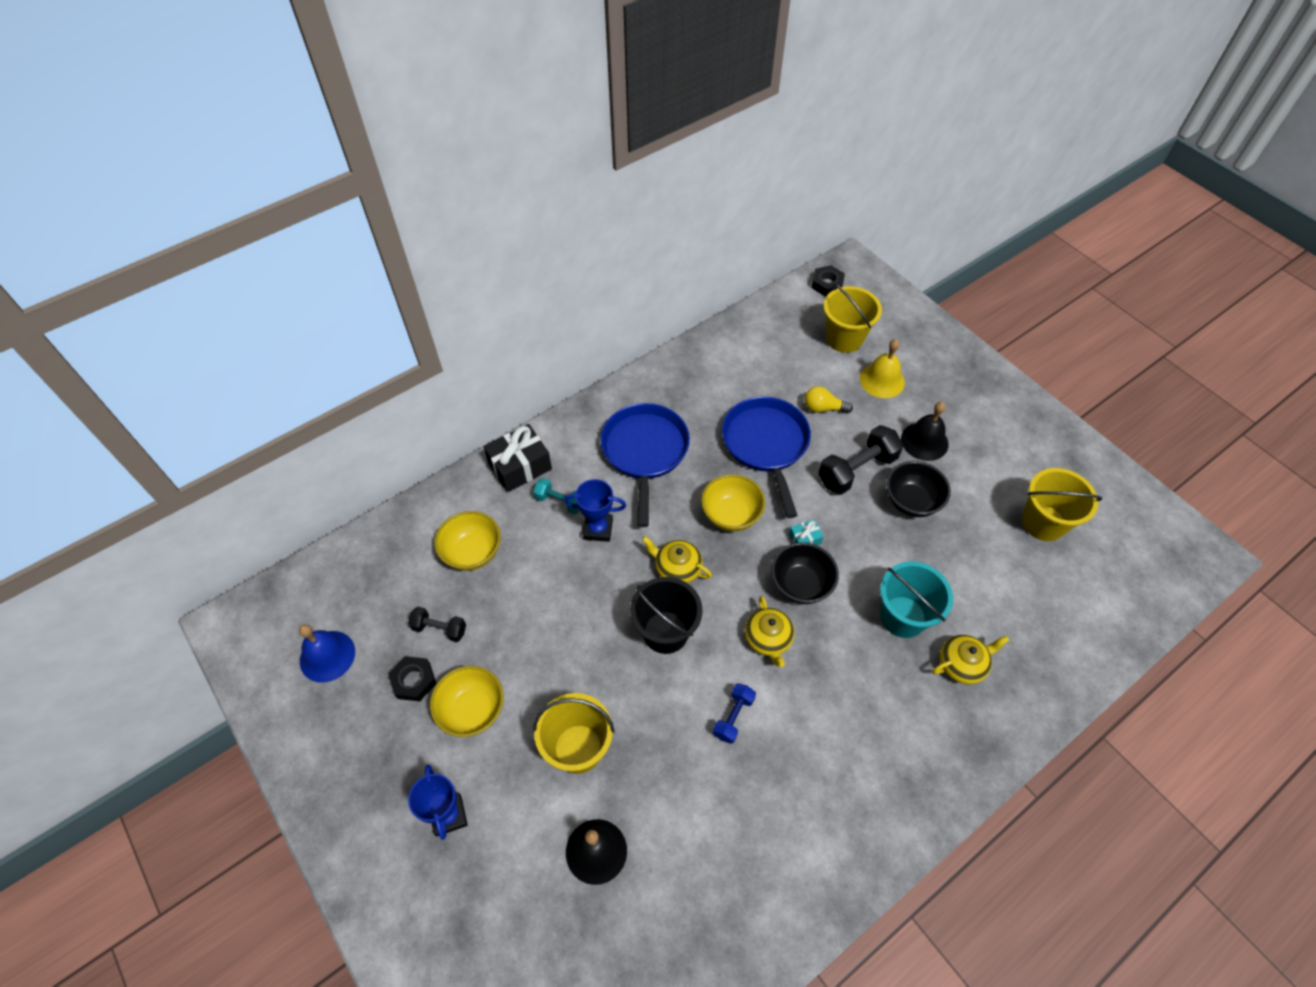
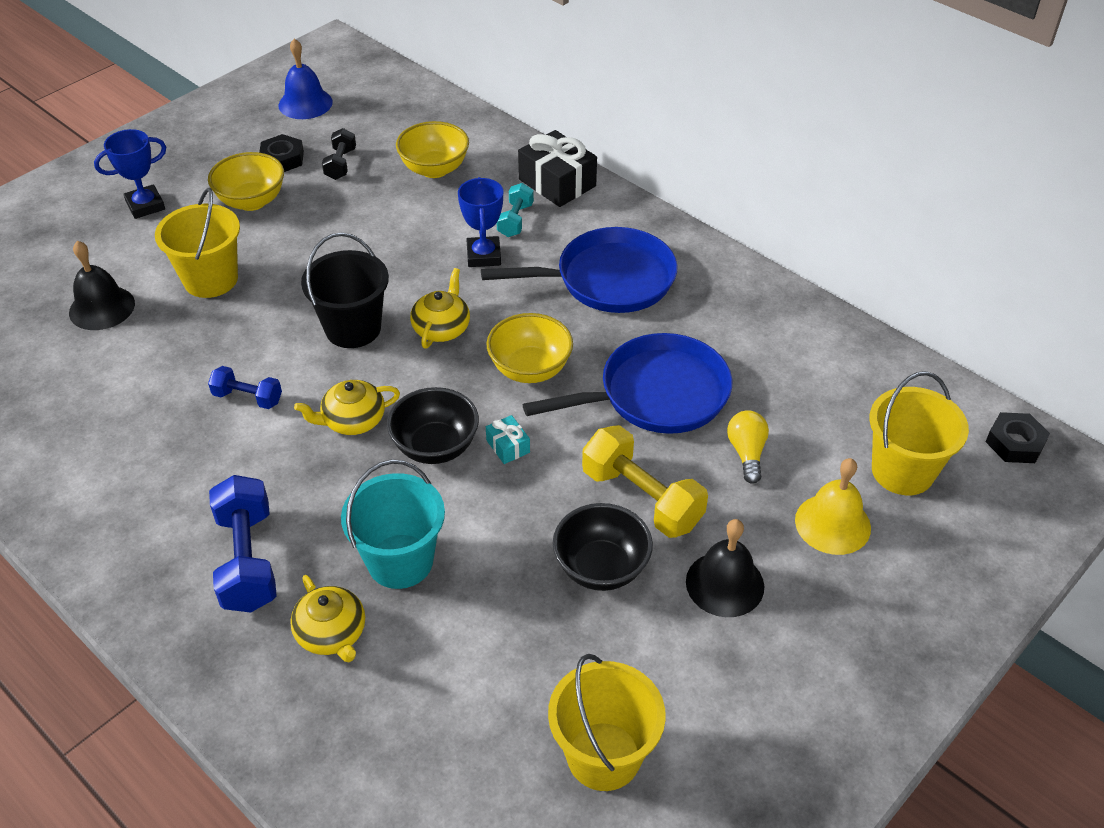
camera: 80 degrees right, 10 degrees down
(856, 470) = (642, 498): black dumbbell -> yellow dumbbell
(899, 719) = (248, 560): none -> blue dumbbell

